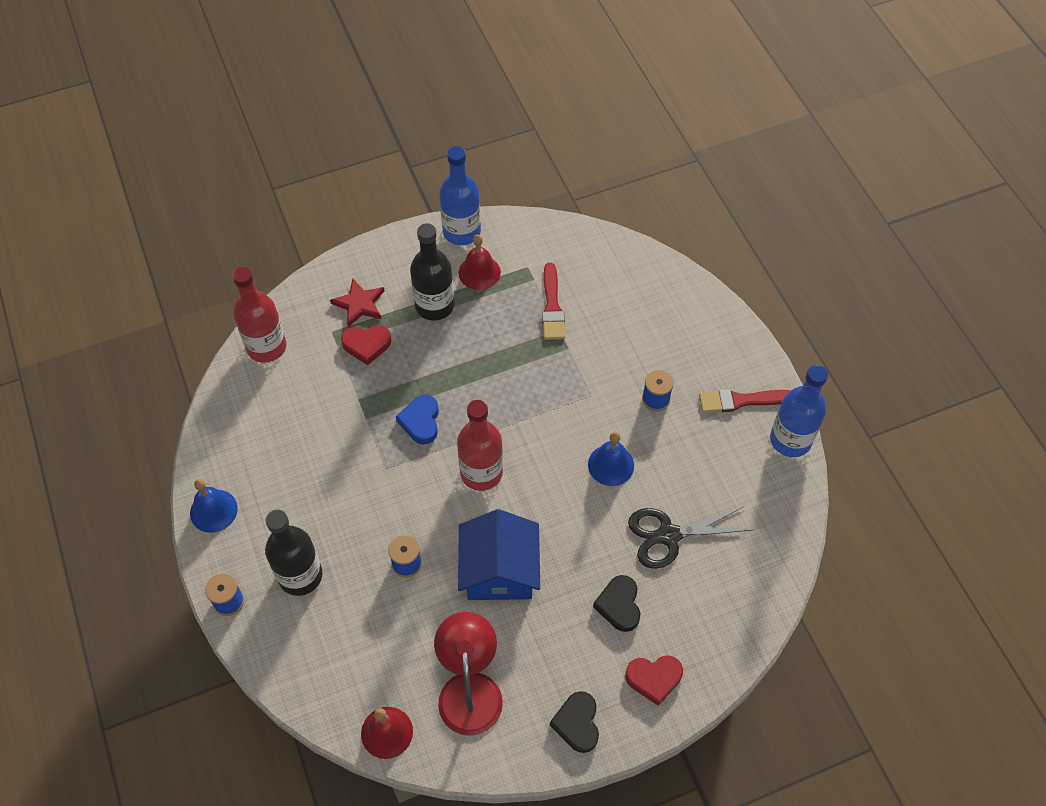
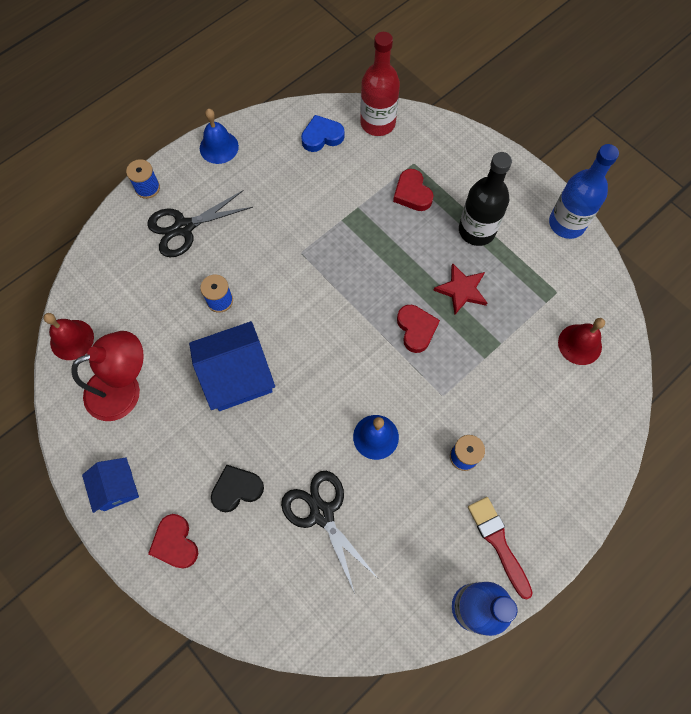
camera: 70 degrees right, 10 degrees up
(300, 576) = (184, 227): black bottle -> black scissors
(359, 304) = (450, 172): red star -> red star (461, 290)
(421, 421) = (355, 262): blue heart -> blue heart (322, 136)
(479, 272) = (530, 253): red bell -> red bell (579, 344)
(481, 473) = (325, 328): red bottle -> none
(516, 393) = (416, 329): none -> red heart
(552, 306) = (523, 328): red brush -> none
(577, 723) = (116, 488): black heart -> blue house

